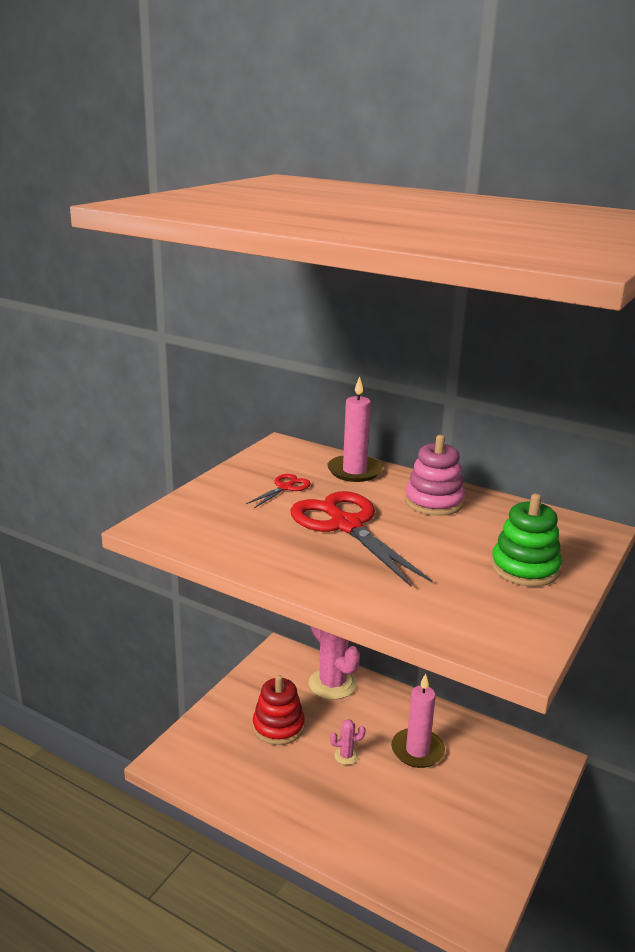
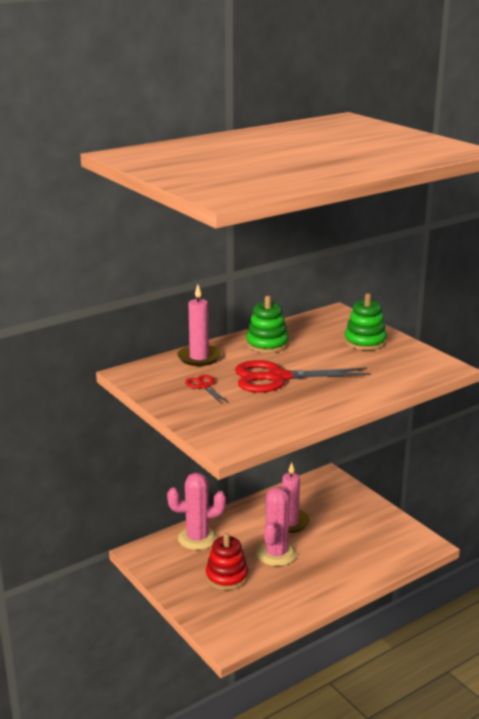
camera: 65 degrees left, 0 degrees up
(346, 756) = (276, 554): pink cactus -> pink cactus, size x2.23
(434, 502) = (267, 344): pink stacking toy -> green stacking toy

